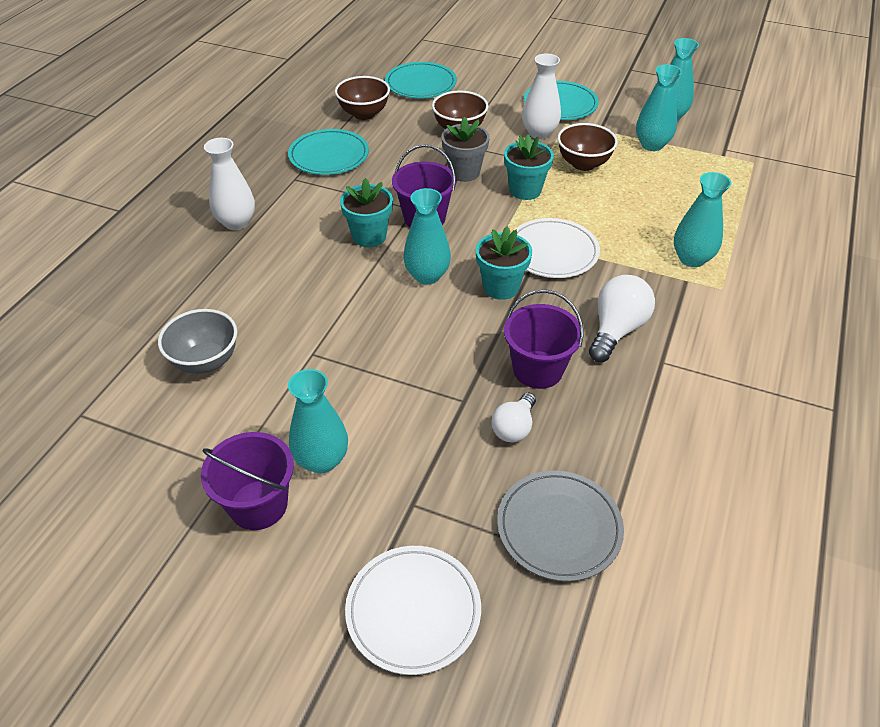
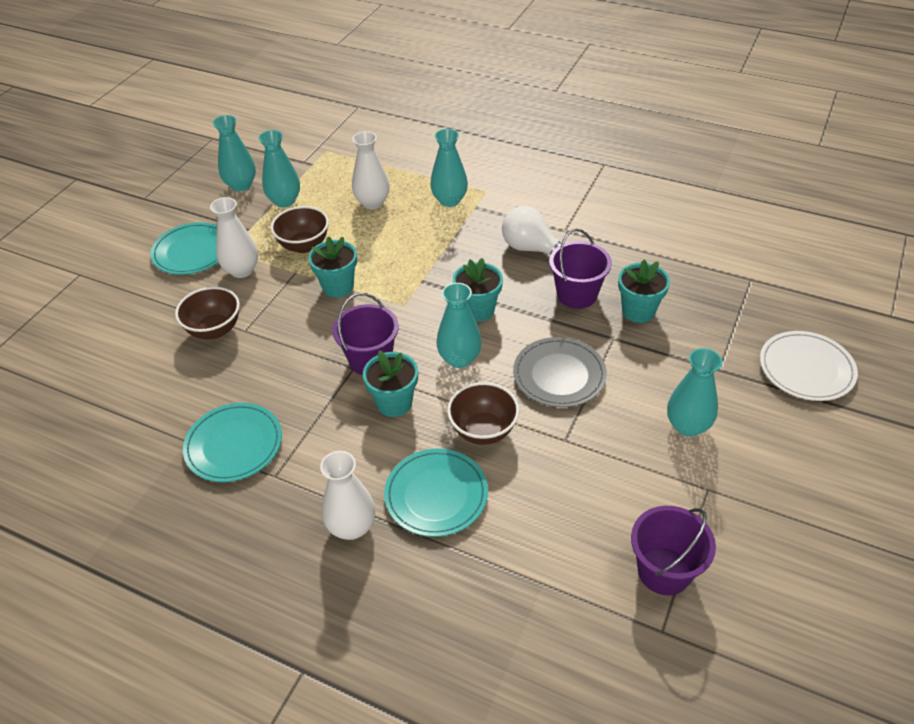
camera: 85 degrees left, 0 degrees up
(205, 361) = (579, 526): grey bowl -> none
(258, 505) = (740, 465): purple bucket -> purple bucket (664, 571)
(364, 114) = (150, 414): brown bowl -> brown bowl (483, 430)
(420, 84) = (100, 361): turquoise plate -> turquoise plate (436, 495)
(464, 172) = (297, 328): grey flower pot -> none
(514, 428) = (638, 311): white light bulb -> turquoise flower pot
(552, 252) = (433, 275): white plate -> none
(559, 527) = (723, 294): grey plate -> grey plate (559, 375)
(667, 201) = (372, 203): none -> white vase

